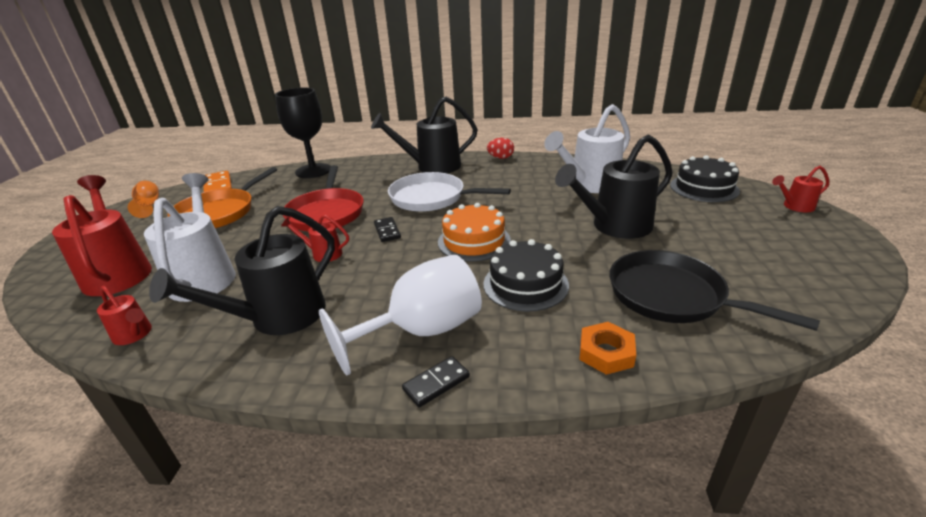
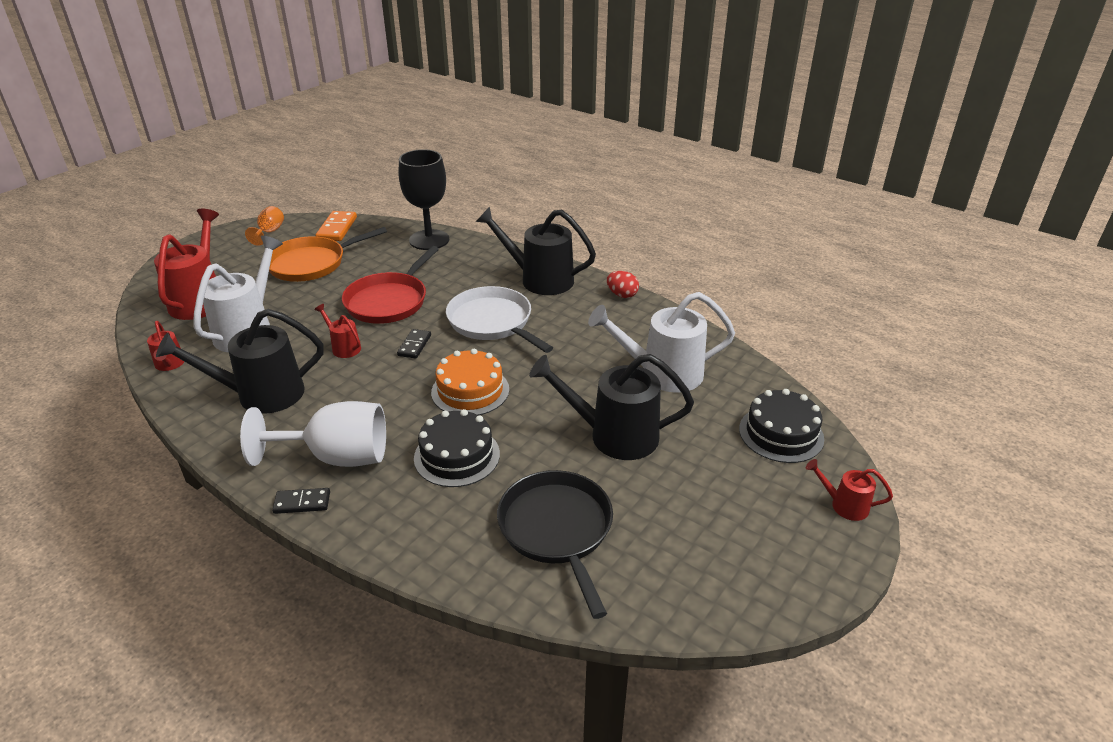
camera: 30 degrees right, 5 degrees up
(606, 353) = (437, 546): orange nut -> none

